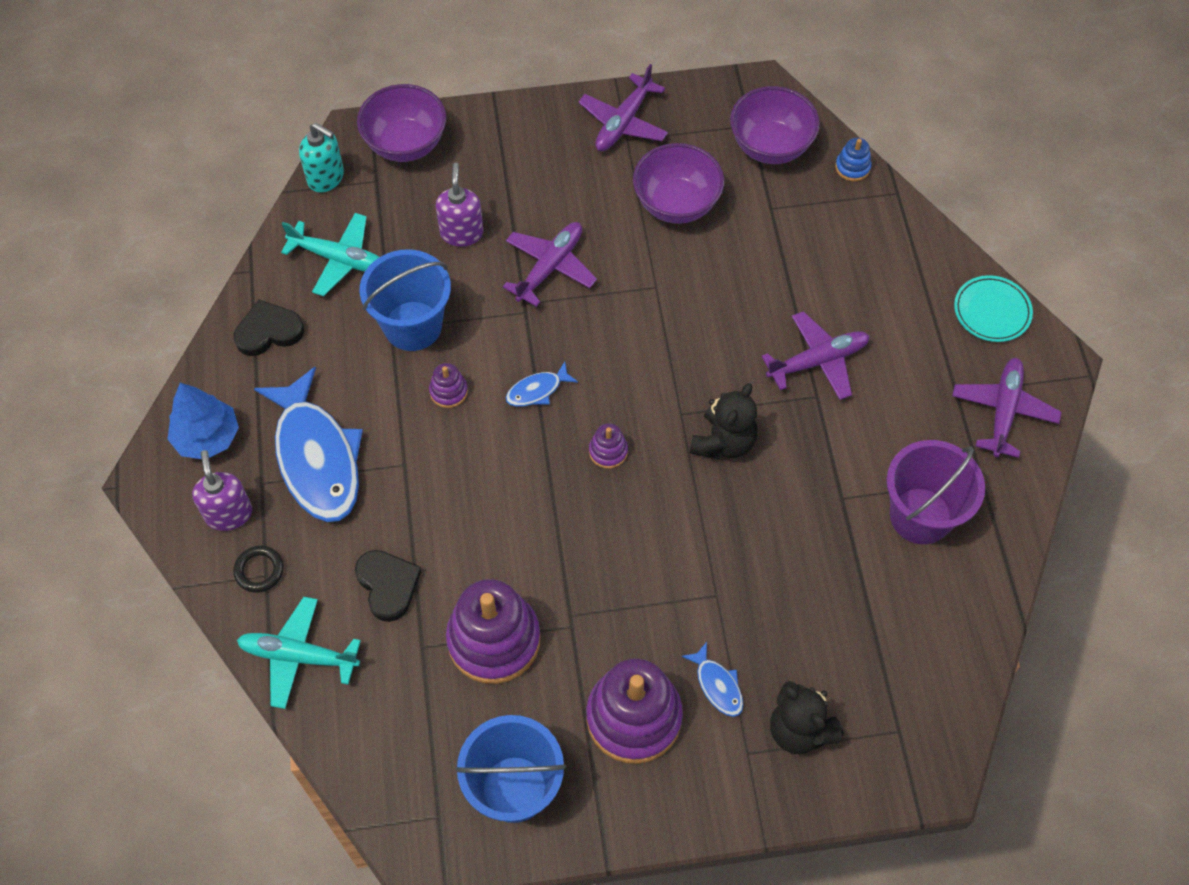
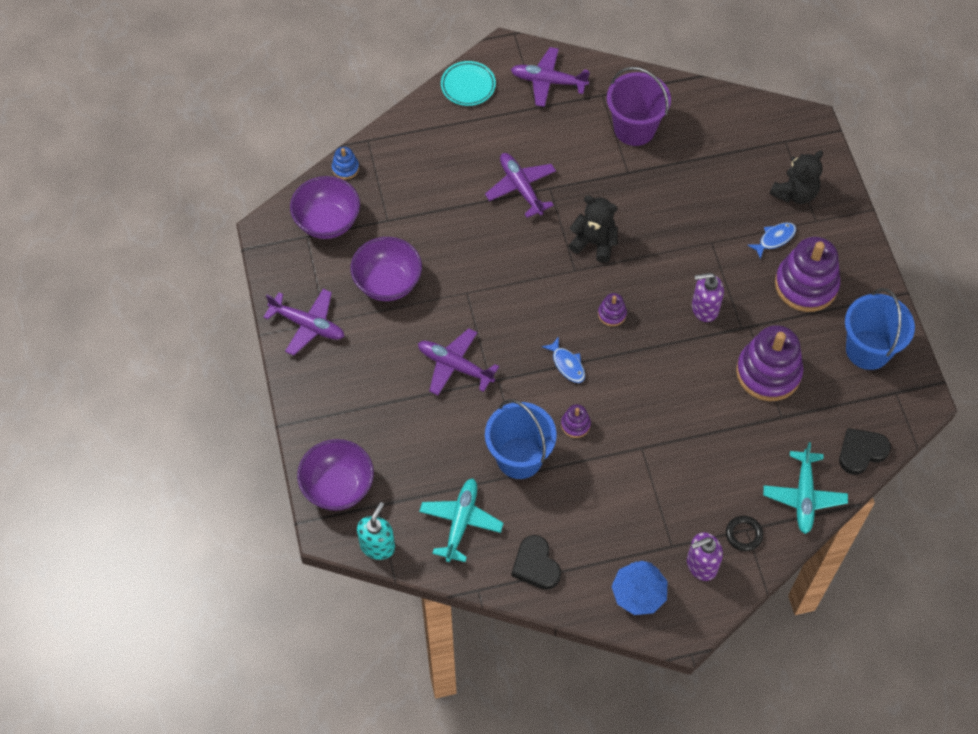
camera: 95 degrees left, 0 degrees up
(316, 457) = (644, 510): blue fish -> none
(388, 585) = (740, 445): black heart -> black heart (861, 452)
(461, 233) = (427, 433): purple soap dispenser -> purple soap dispenser (704, 308)

